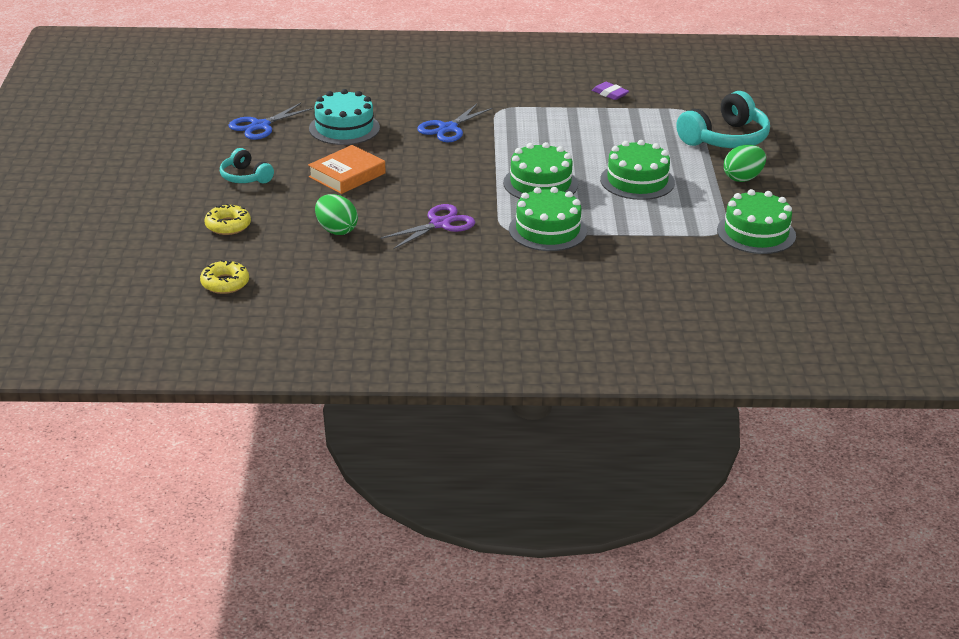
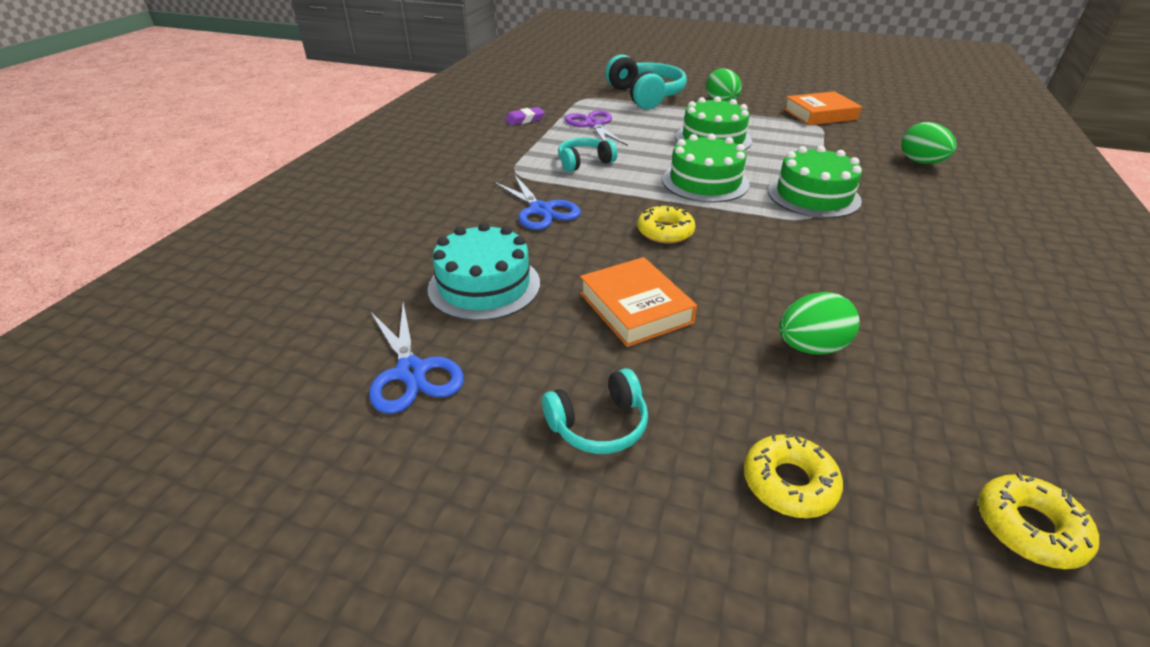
camera: 70 degrees left, 5 degrees up
(440, 224) = (795, 257): purple scissors -> purple scissors (593, 125)
(446, 175) = (665, 232): none -> yellow donut
(540, 132) = (584, 162): none -> turquoise headphones
(663, 284) = (921, 162): none -> green egg
(756, 233) = (820, 114): green cake -> orange book

